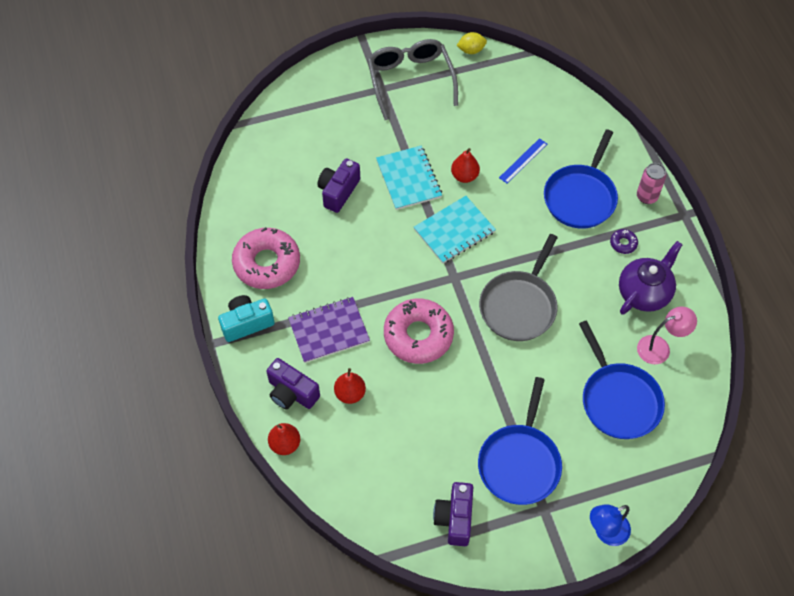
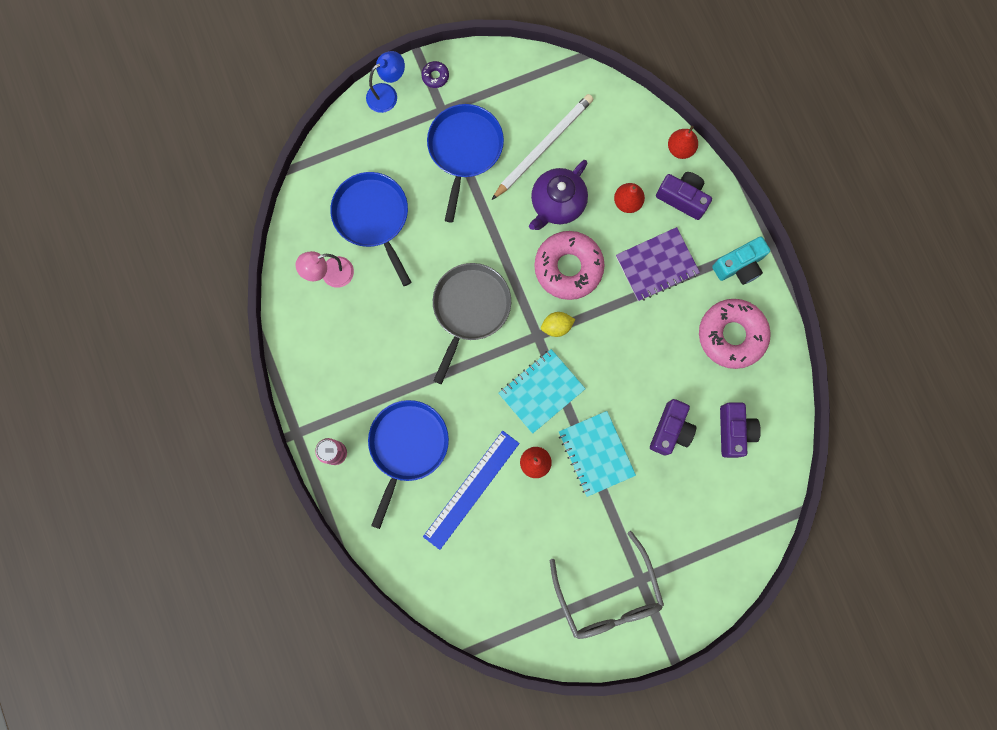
camera: 175 degrees right, 20 degrees up
(433, 459) = (543, 146): none -> white pencil
(455, 518) = (520, 95): purple camera -> purple camera (734, 431)
(471, 50) = (539, 649): yellow lemon -> yellow lemon (556, 326)
(523, 161) = (471, 489): blue ruler -> blue ruler, size x1.82
(623, 243) = (363, 391): purple donut -> purple donut (435, 76)
(644, 292) = (343, 334): purple teapot -> purple teapot (557, 204)

